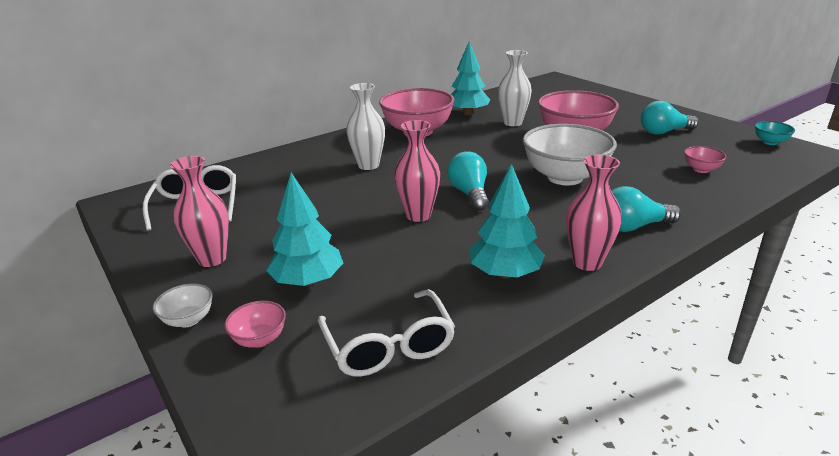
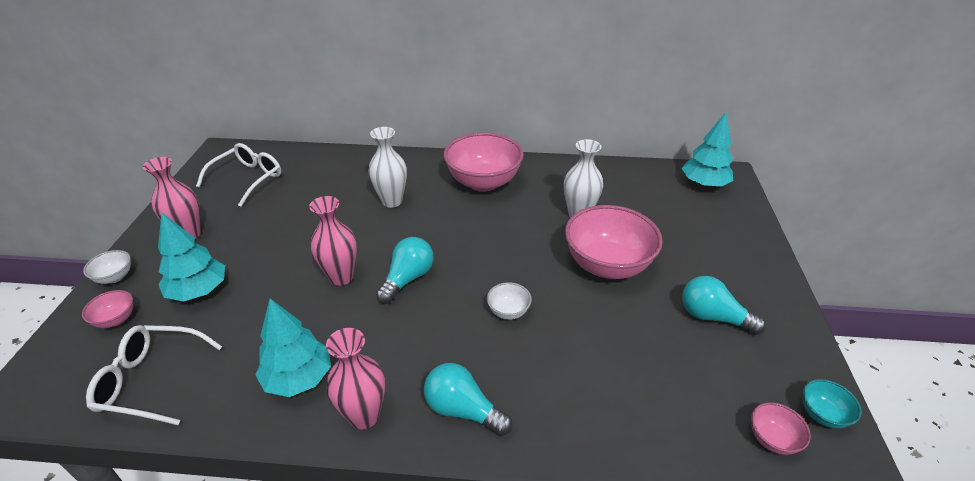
camera: 40 degrees right, 10 degrees up
(388, 345) = (152, 380): white glasses -> white glasses turned 75 degrees clockwise
(468, 113) = (560, 181): turquoise tree -> turquoise tree (704, 184)
(565, 177) = (508, 311): white bowl -> white bowl, size x0.44
(701, 169) = (656, 393): pink bowl -> pink bowl (772, 439)

